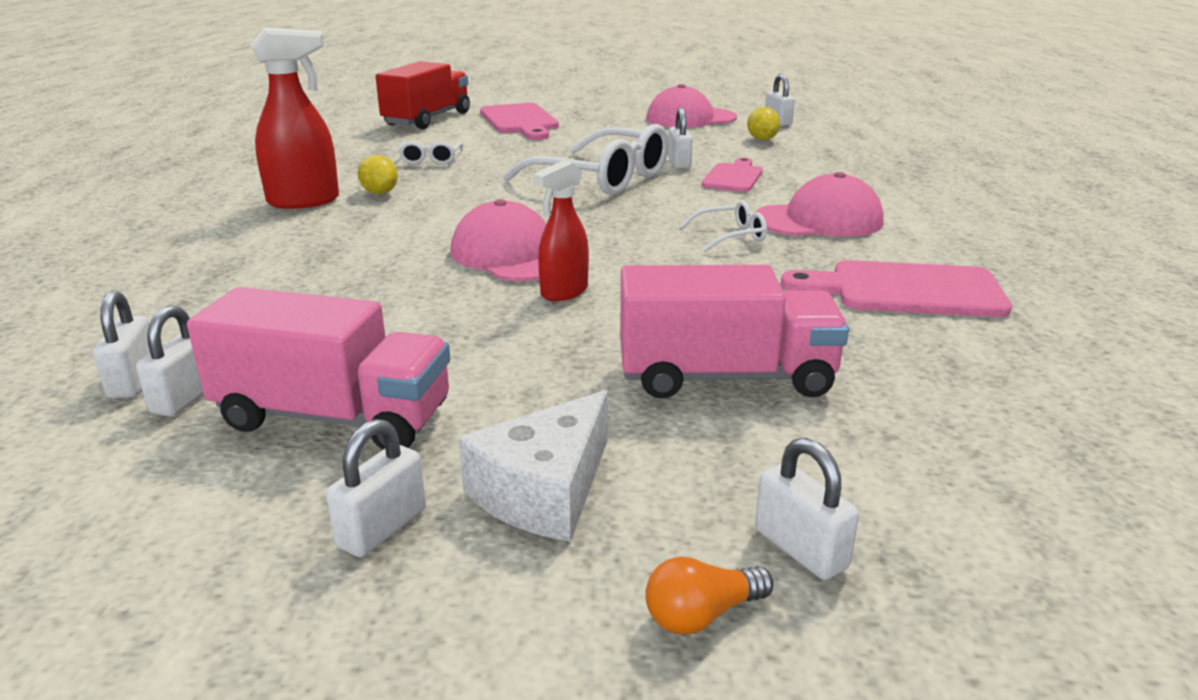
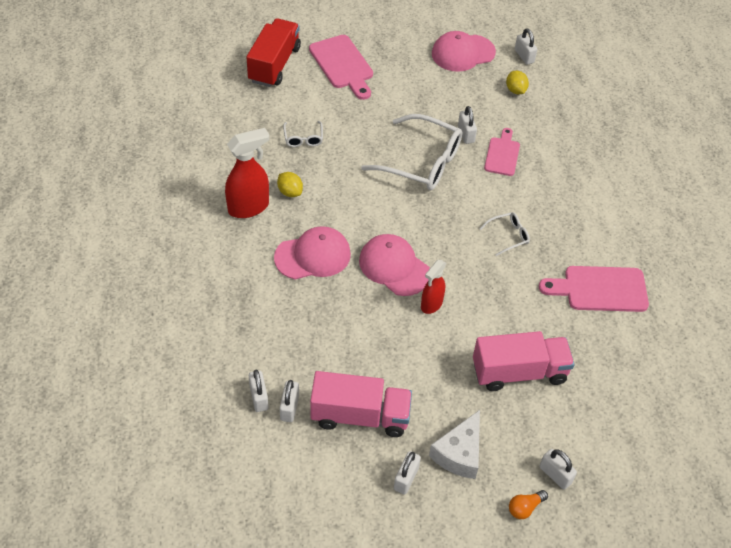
camera: 10 degrees left, 25 degrees up
(819, 220) = (556, 212): pink cap -> pink cap (313, 256)

